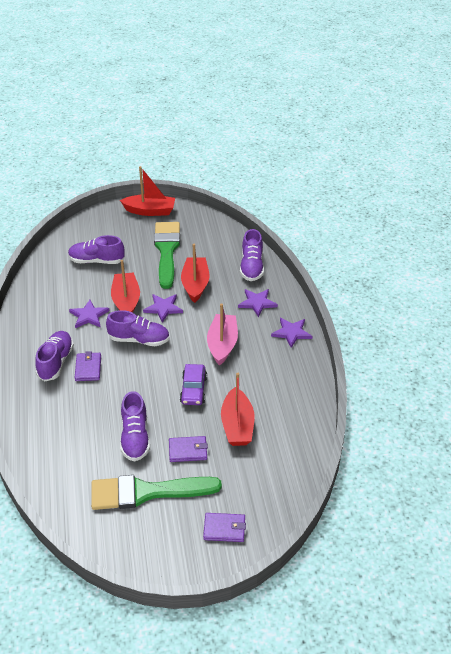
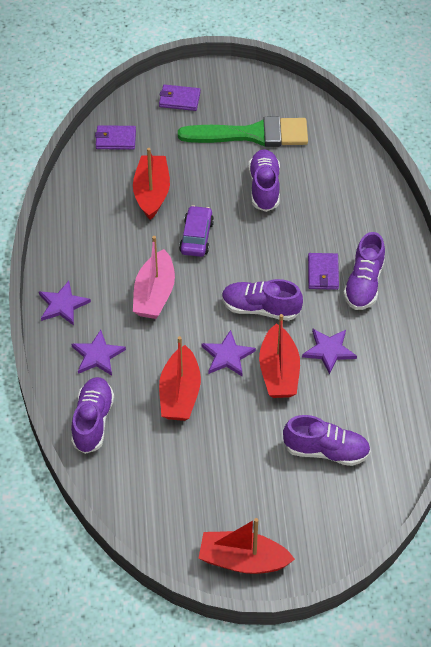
camera: 175 degrees left, 10 degrees up
(167, 251) = (218, 464): green brush -> none
(188, 450) = (208, 170): purple wallet -> purple wallet (115, 139)

